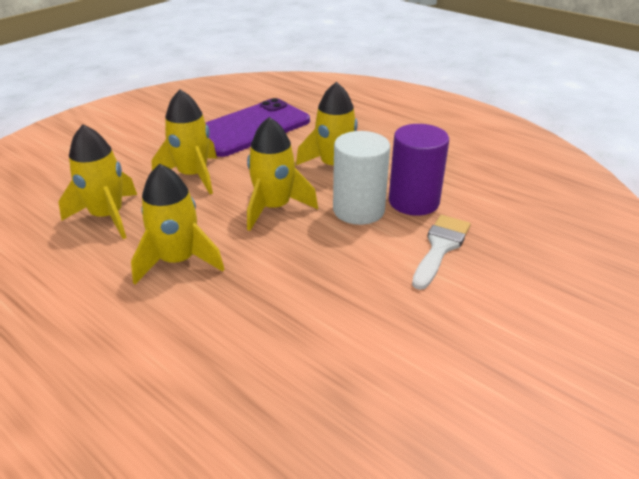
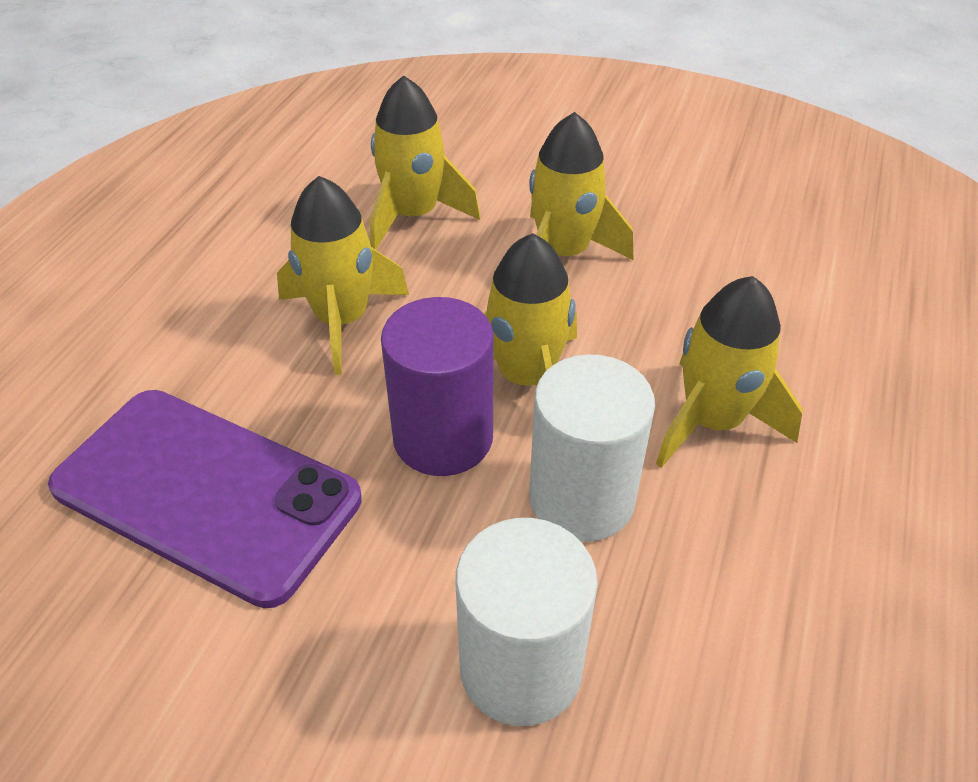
camera: 70 degrees right, 10 degrees up
(250, 128) = (764, 264): purple phone -> purple phone (206, 493)
(413, 201) = (663, 586): purple cylinder -> purple cylinder (443, 438)
(440, 247) = (521, 668): white brush -> white cylinder

